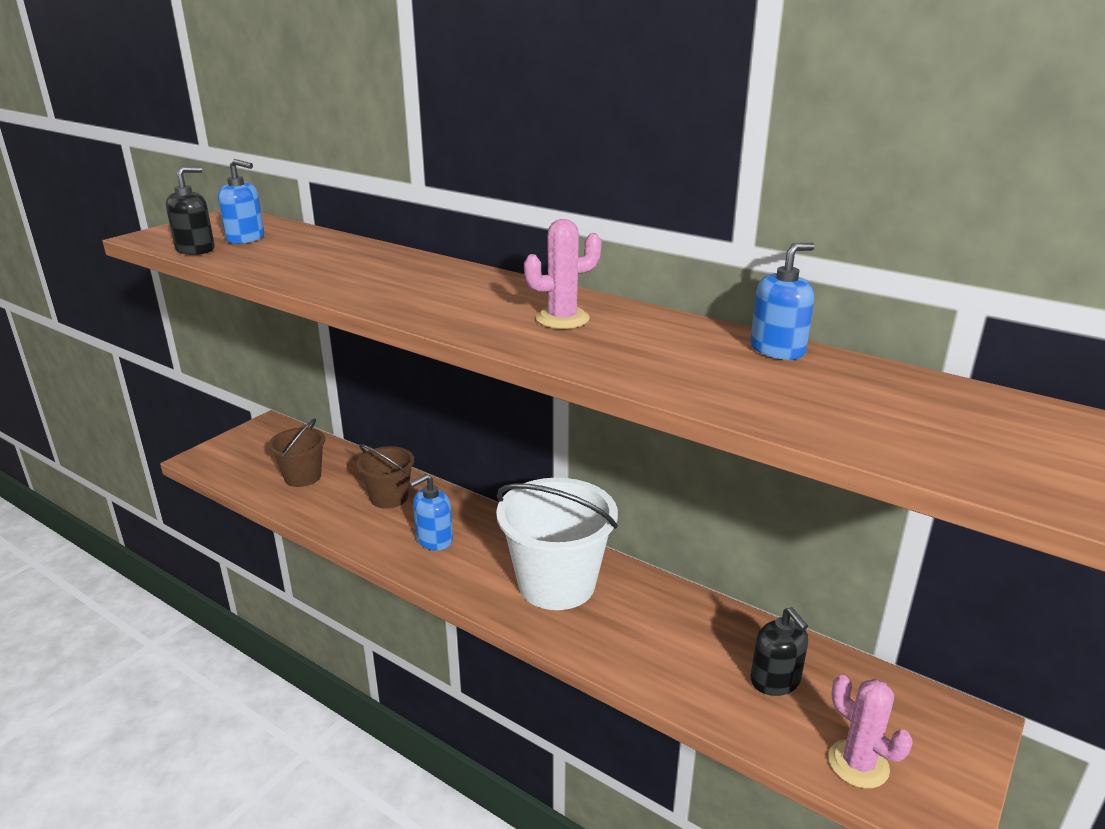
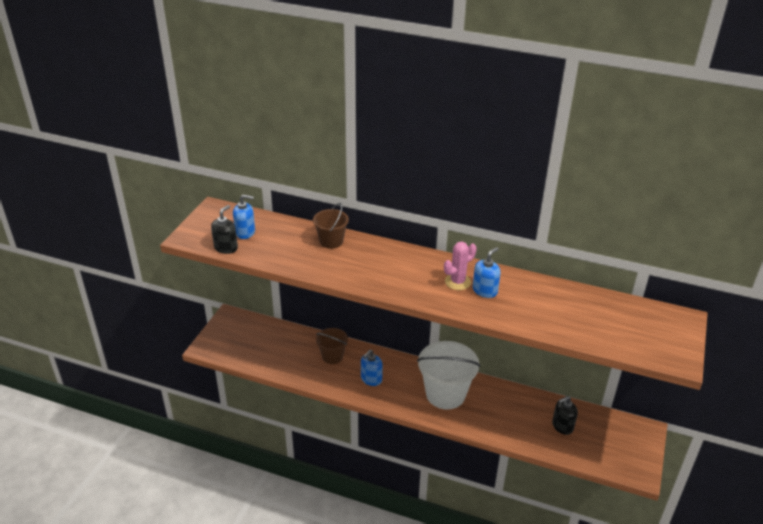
camera: 15 degrees left, 10 degrees up
(302, 477) = (275, 350): brown bucket -> brown bucket (331, 241)
(775, 680) = (562, 426): black soap dispenser -> black soap dispenser turned 105 degrees clockwise
(777, 349) = (561, 290): blue soap dispenser -> blue soap dispenser (485, 290)
(858, 764) = (605, 457): pink cactus -> none

